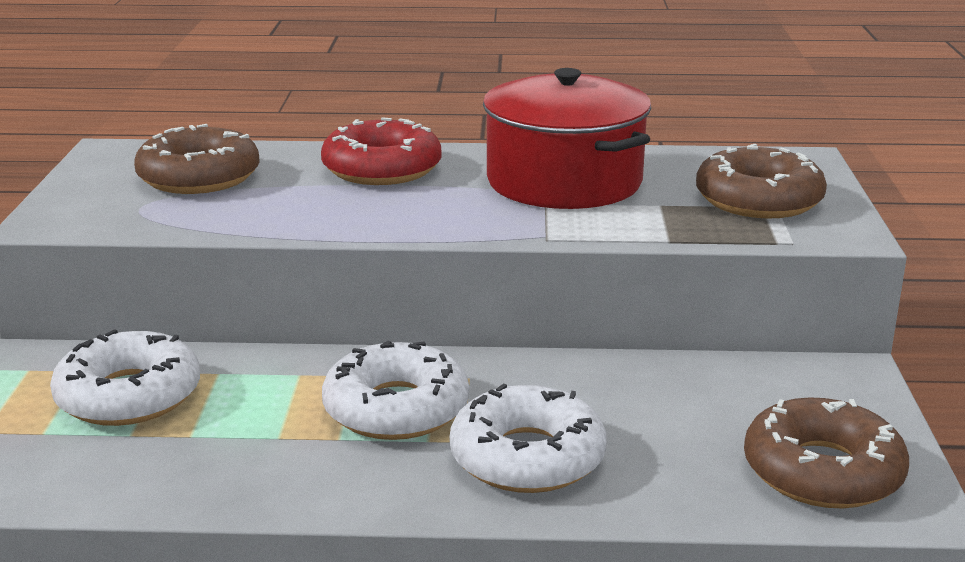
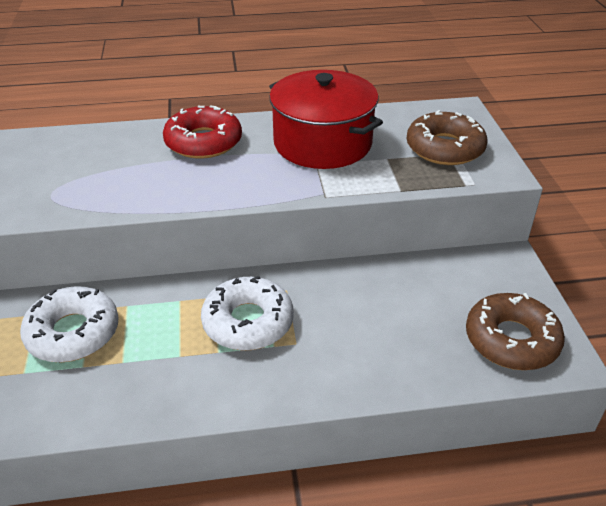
camera: 10 degrees left, 15 degrees up
(199, 177) = (83, 161): brown donut -> none
(527, 457) = (338, 352): white donut -> none

